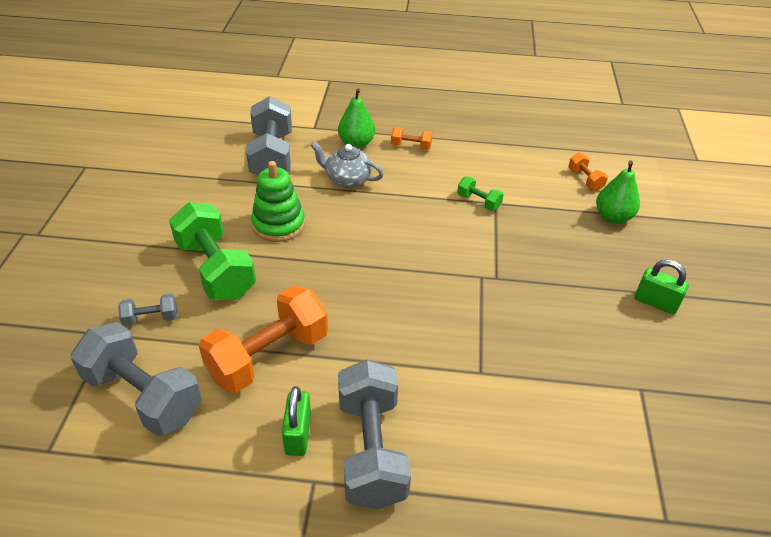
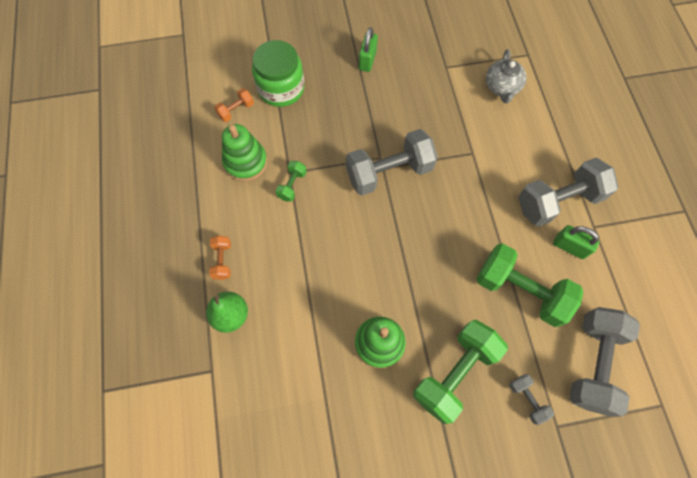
camera: 105 degrees left, 25 degrees up
(268, 356) = (520, 290): orange dumbbell -> green dumbbell
(272, 156) = (277, 395): grey dumbbell -> grey dumbbell (389, 172)
(298, 434) = (569, 247): green padlock -> green padlock turned 45 degrees clockwise
(347, 179) = (293, 304): grey teapot -> grey teapot (502, 87)
(516, 176) = (245, 162): none -> green stacking toy
(612, 217) = (281, 88): green pear -> green jar

